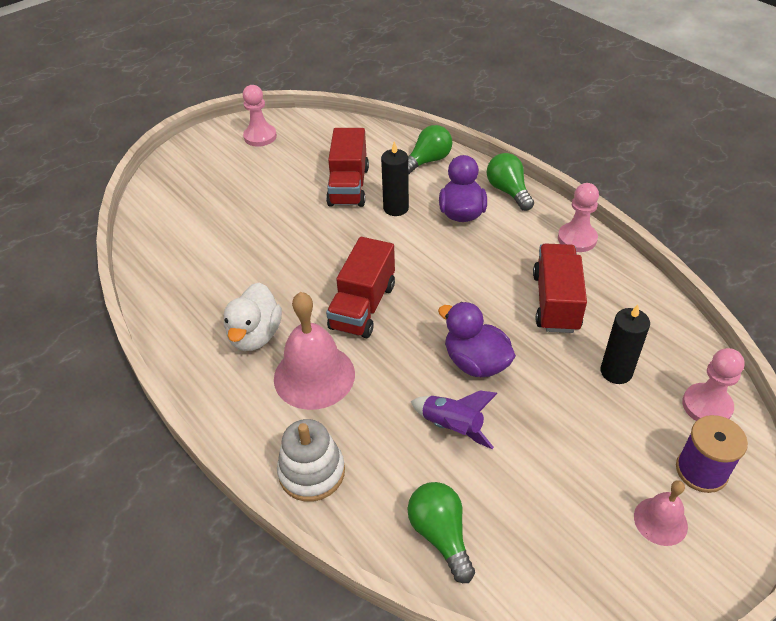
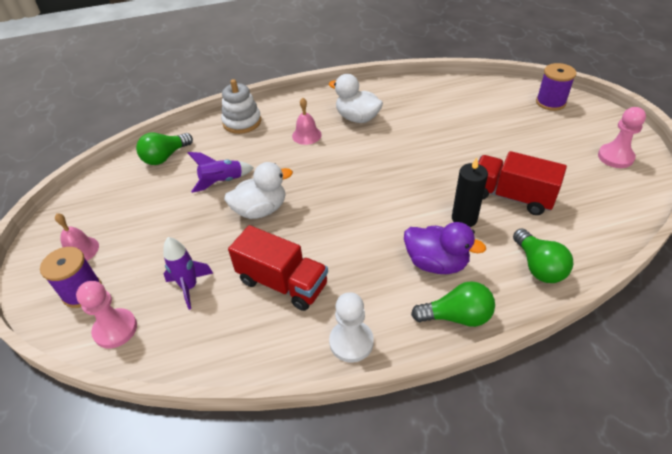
camera: 115 degrees right, 0 degrees up
(172, 183) = (550, 102): none -> purple spool
(314, 376) = (306, 135): pink bell -> pink bell, size x0.54
(363, 306) = (352, 169): red truck -> none
(440, 535) = (165, 157): green light bulb -> green light bulb turned 135 degrees clockwise
(476, 362) = (261, 210): purple duck -> white duck
(577, 239) = (351, 342): pink pawn -> white pawn
(616, 372) = (189, 287): black candle -> purple rocket

